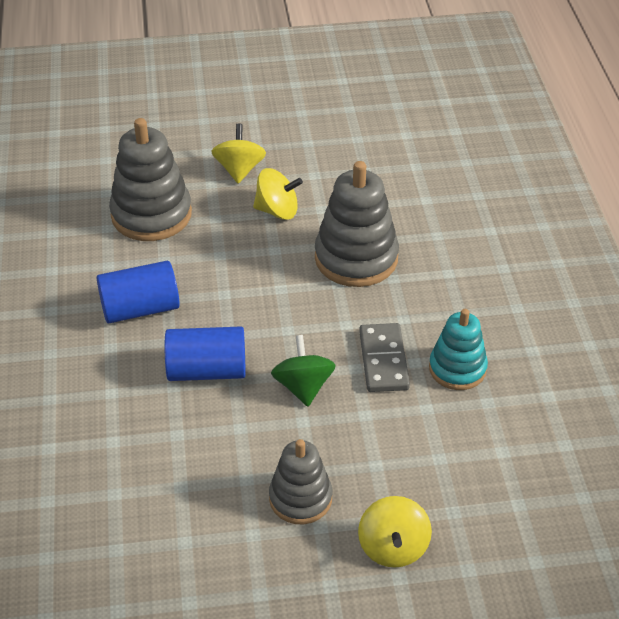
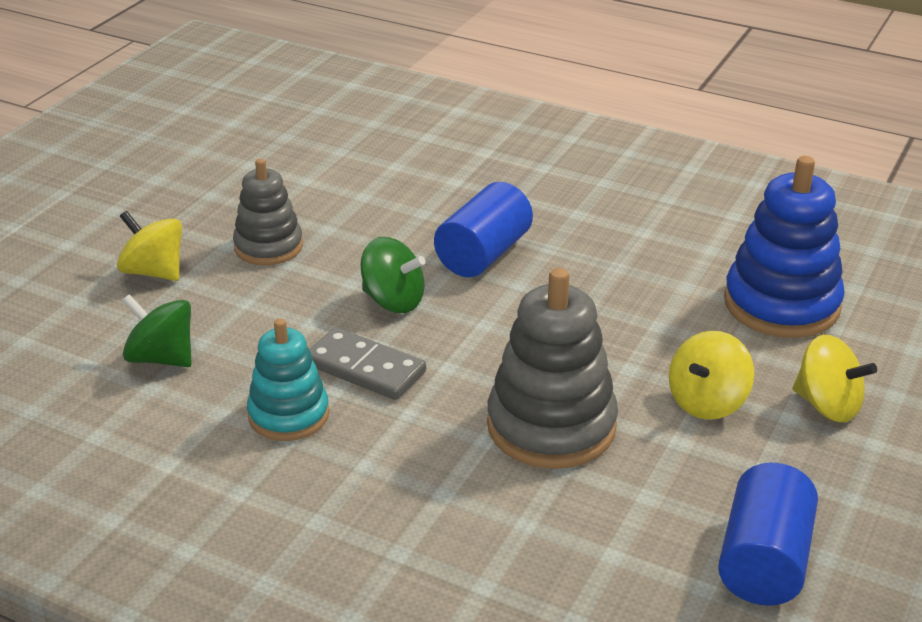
camera: 125 degrees right, 10 degrees down
(140, 309) = (618, 246): blue cylinder -> blue cylinder (763, 561)
(151, 214) = (781, 304): grey stacking toy -> blue stacking toy
(473, 467) = (161, 358): none -> green spinning top

